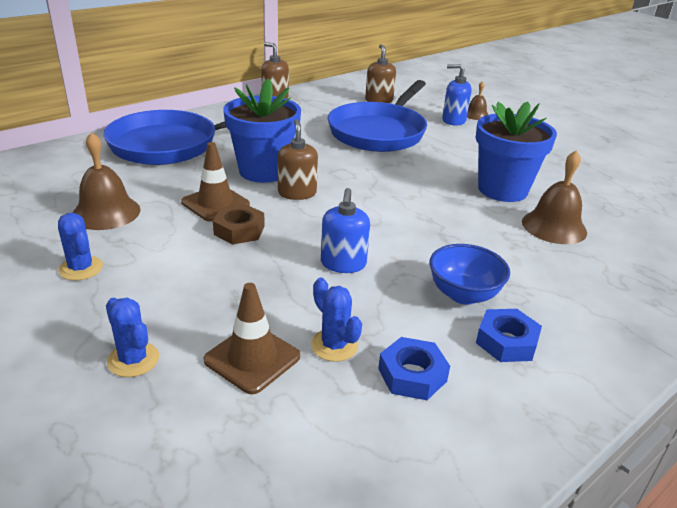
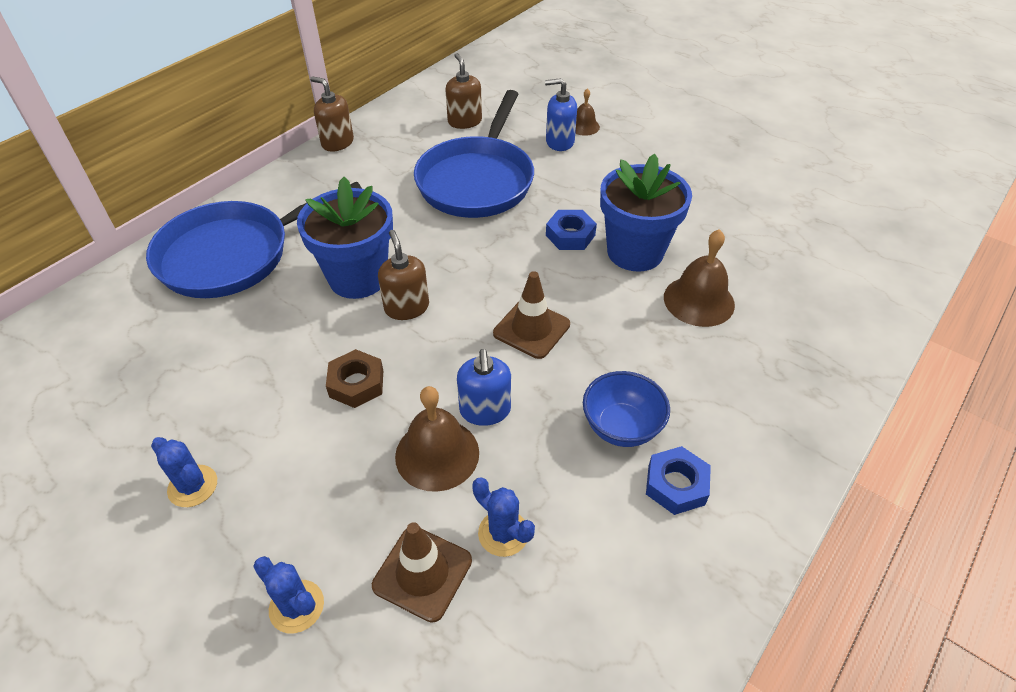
camera: 10 degrees left, 15 degrees up
(106, 212) = (192, 389): brown bell -> brown bell (437, 454)
(215, 203) = (316, 346): brown traffic cone -> brown traffic cone (531, 329)
(412, 375) = (591, 554): blue nut -> blue nut (570, 235)

